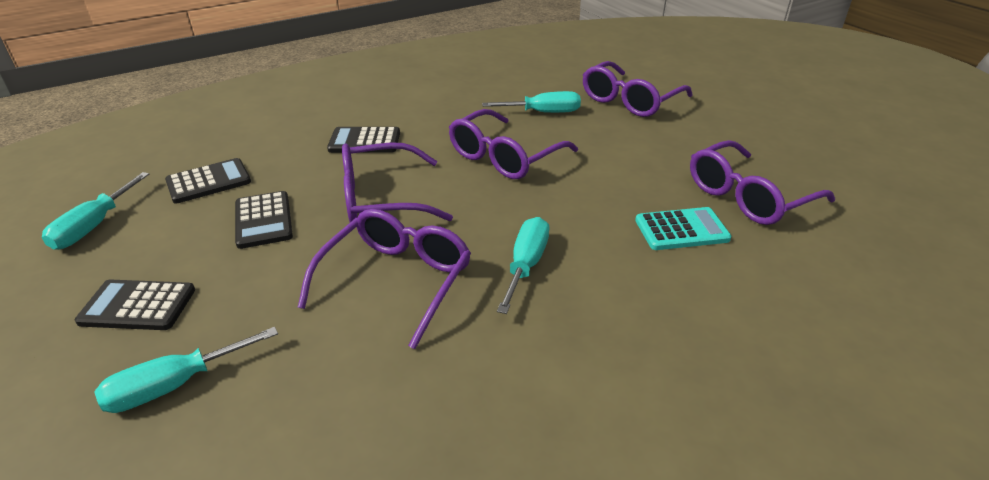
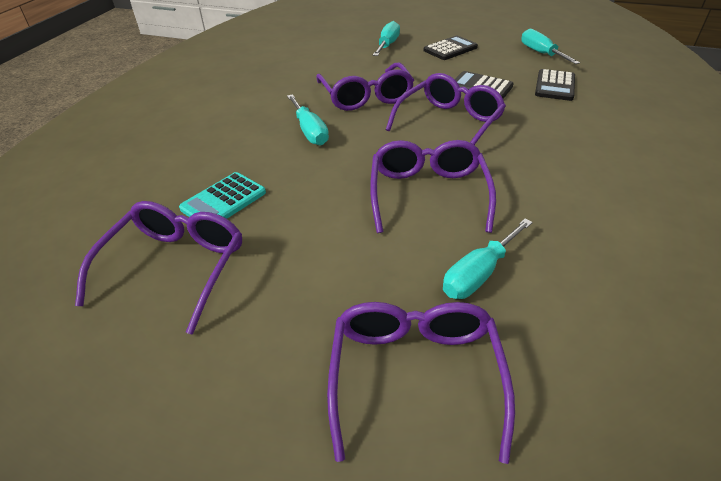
camera: 140 degrees right, 5 degrees up
(364, 141) = (546, 150): black calculator -> none

